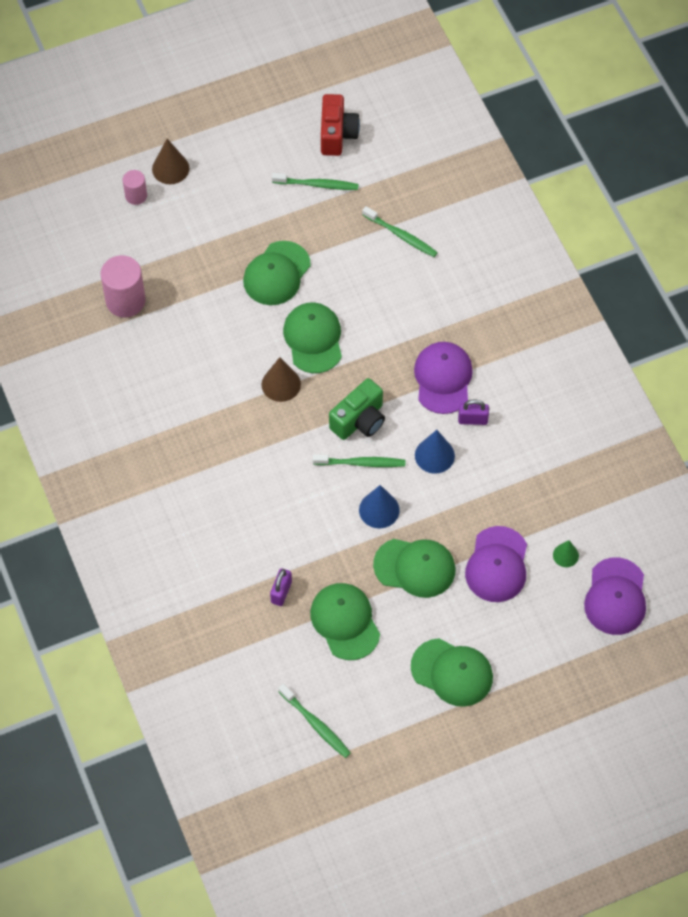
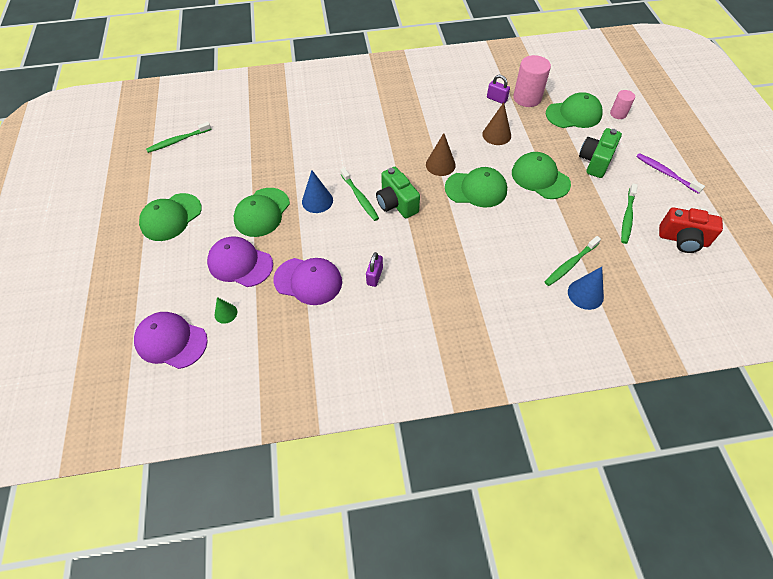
camera: 105 degrees right, 5 degrees down
(170, 168) = (643, 134): brown cone -> brown cone (496, 135)
(233, 218) = (595, 161): none -> green camera
(236, 147) = (666, 173): none -> purple toothbrush
(281, 592) = (278, 139): purple padlock -> purple padlock (496, 99)
(345, 622) = (240, 167): green cap -> green cap (573, 114)
(361, 463) = (360, 197): green toothbrush -> green toothbrush turned 45 degrees counterclockwise
(434, 455) = (350, 243): blue cone -> blue cone (585, 294)
(443, 378) = (419, 264): purple cap -> purple cap (308, 281)

